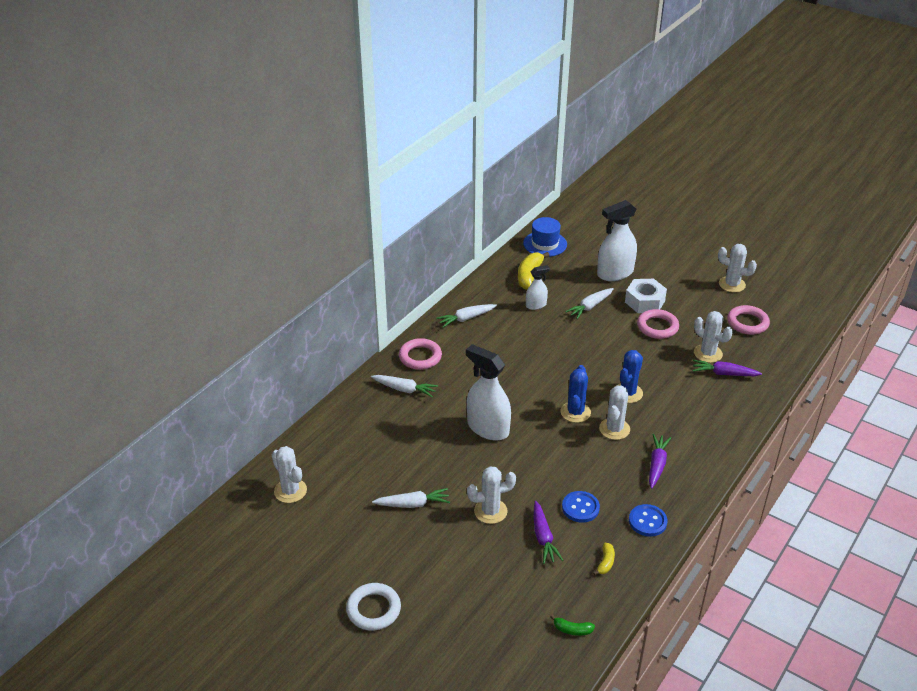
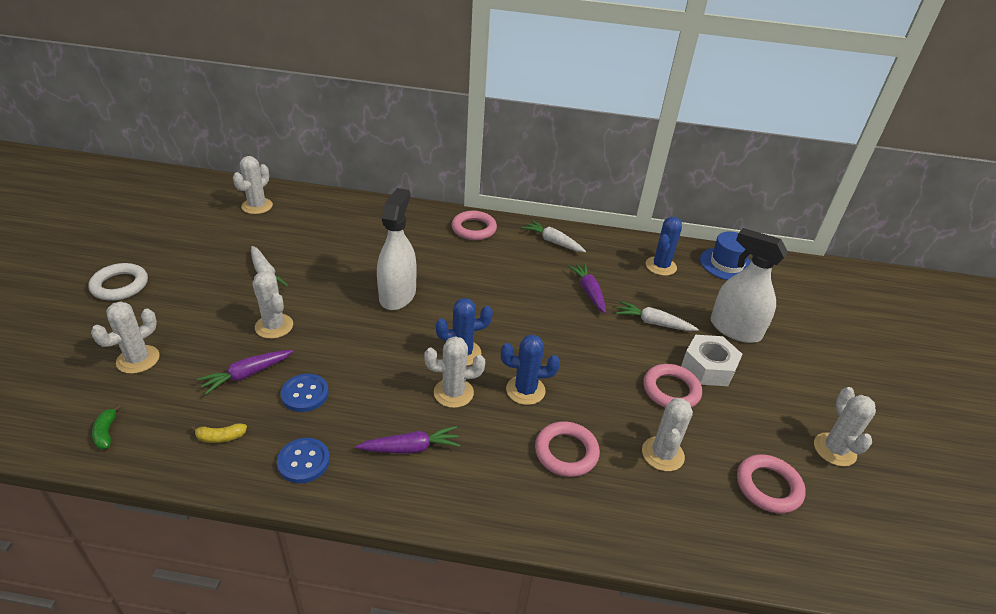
camera: 60 degrees right, 0 degrees up
(404, 389) = (421, 231): white carrot -> none
(492, 604) = (138, 359): none -> white cactus
(529, 276) = (660, 266): yellow banana -> blue cactus
(536, 305) = (617, 282): white spray bottle -> none
(689, 394) = (566, 452): none -> pink ring
(724, 373) = (635, 482): purple carrot -> purple carrot (589, 292)

